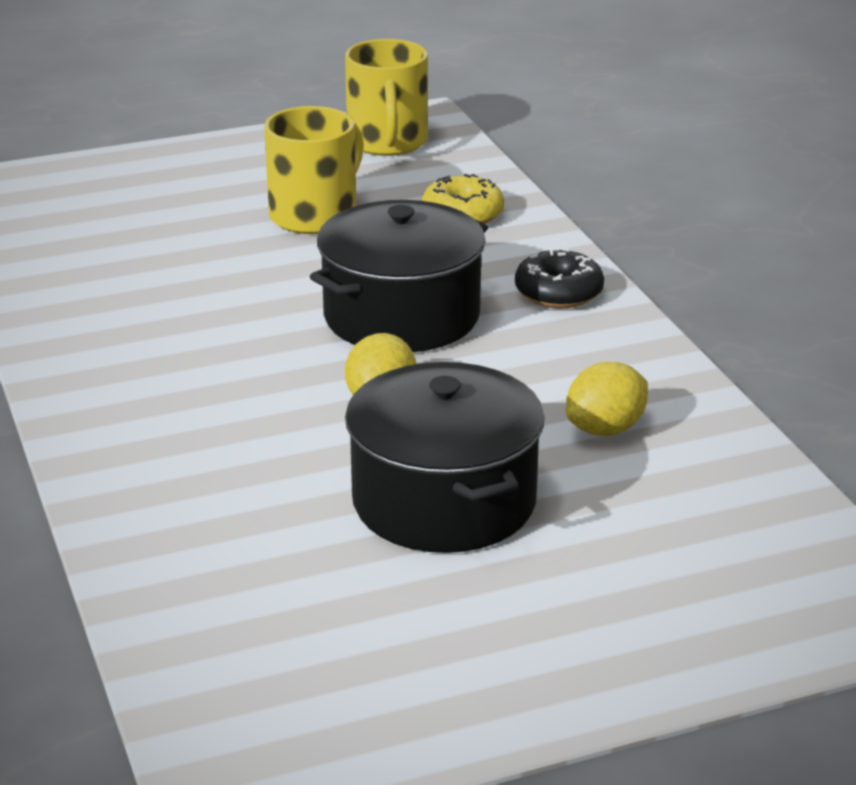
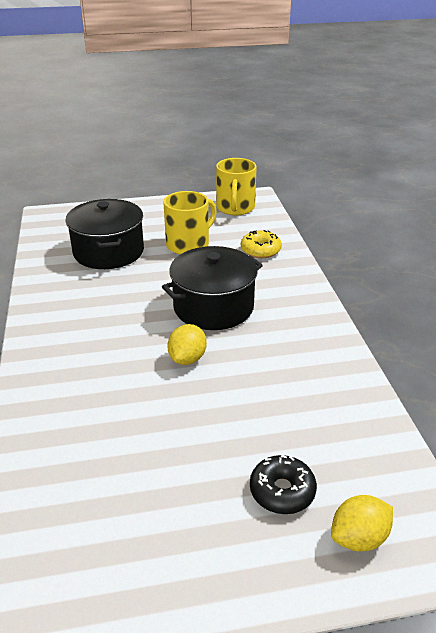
camera: 10 degrees right, 5 degrees up
(444, 501) = (201, 431): black pot -> black pot (108, 251)
(558, 292) = (297, 301): black donut -> black donut (282, 491)
(605, 429) = (303, 392): yellow lemon -> yellow lemon (359, 538)

